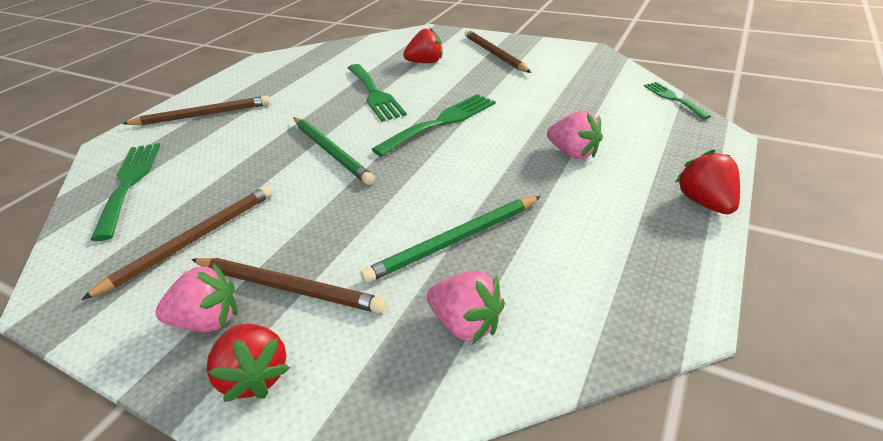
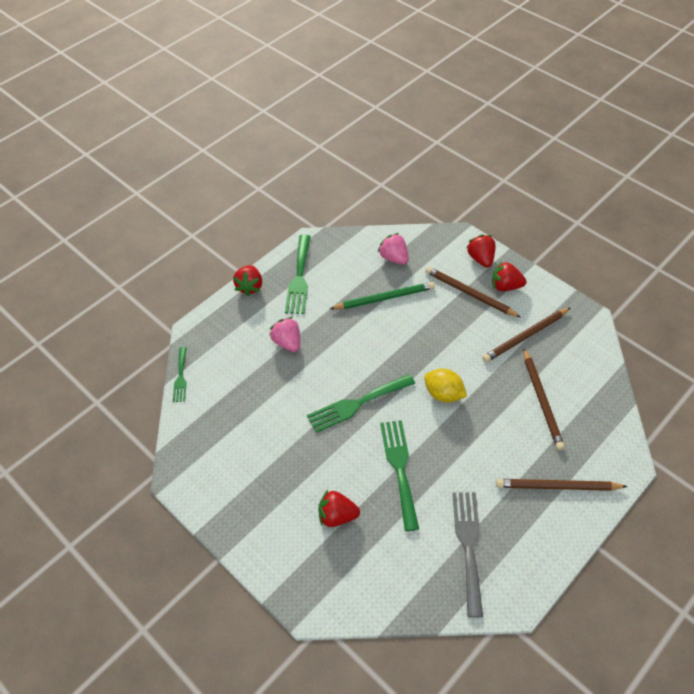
camera: 165 degrees left, 15 degrees up
(129, 183) = (587, 403): green fork -> green fork (299, 278)
(208, 321) = (505, 286): pink strawberry -> red strawberry
(301, 72) = (468, 545): none -> grey fork
(331, 151) = (443, 394): green pencil -> yellow lemon
(494, 54) = (264, 508): brown pencil -> brown pencil (542, 400)

